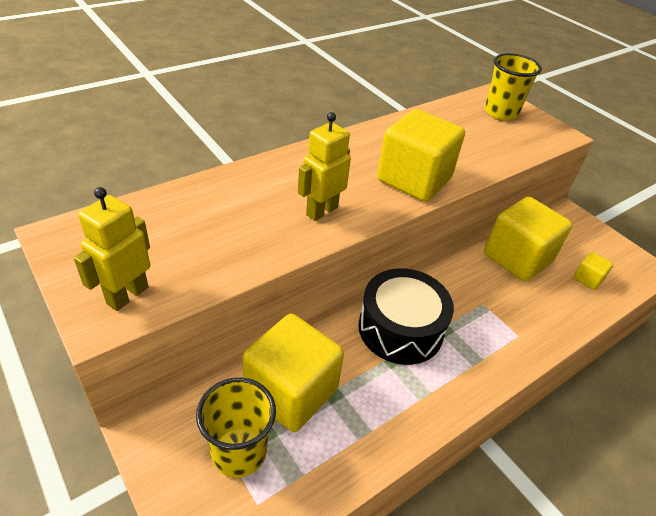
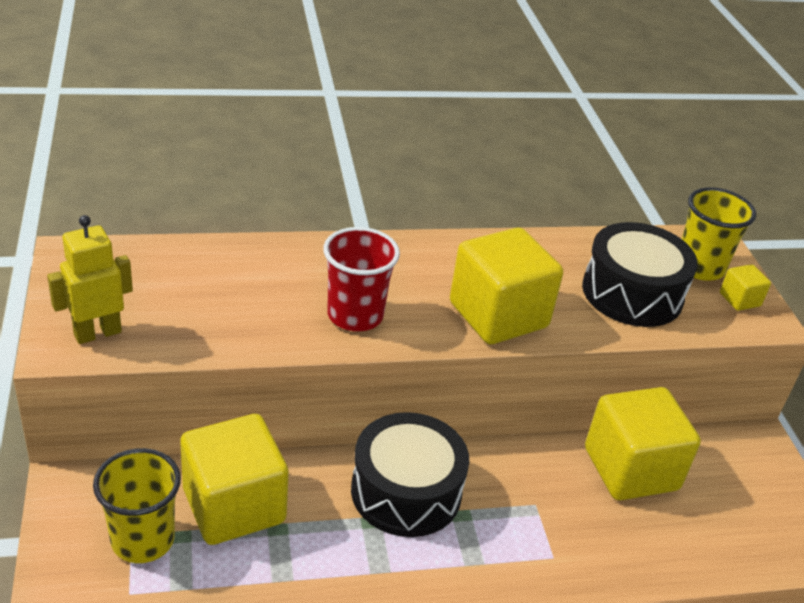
camera: 25 degrees right, 5 degrees down
(321, 211) = (355, 315): yellow robot -> red cup
(478, 140) = (632, 293): none -> black drum
(588, 279) = (715, 530): yellow cube -> yellow cube (739, 299)

